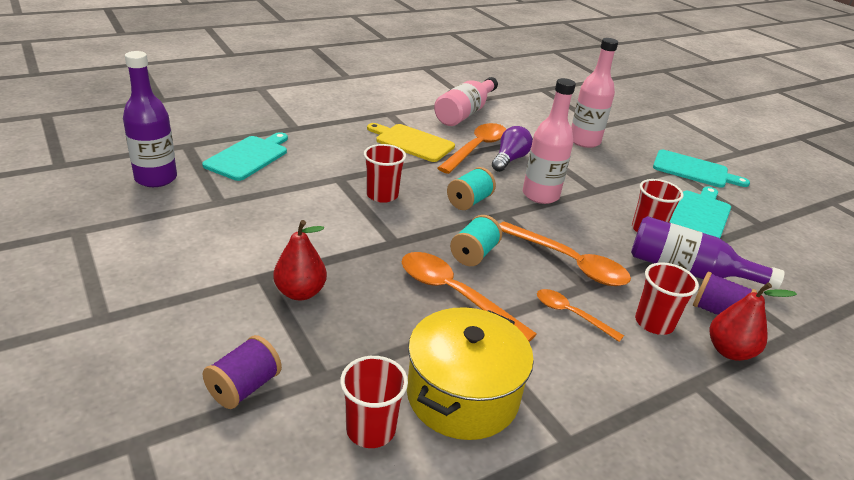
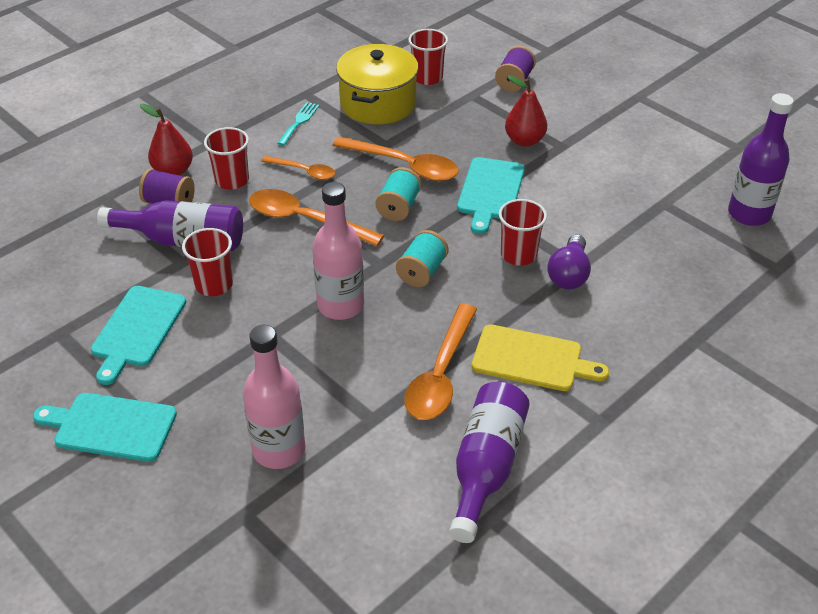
camera: 170 degrees right, 10 degrees up
(248, 157) = (697, 269): turquoise cutting board -> turquoise cutting board (490, 191)
(465, 113) = (486, 467): pink bottle -> purple bottle
(509, 159) = (389, 363): purple light bulb -> purple light bulb (569, 274)
(578, 389) = (299, 122): none -> turquoise fork

